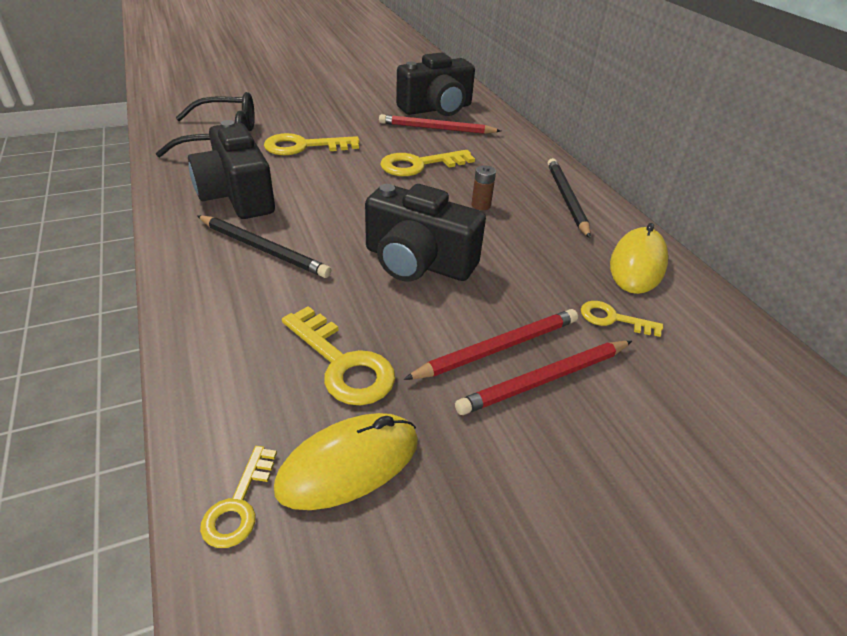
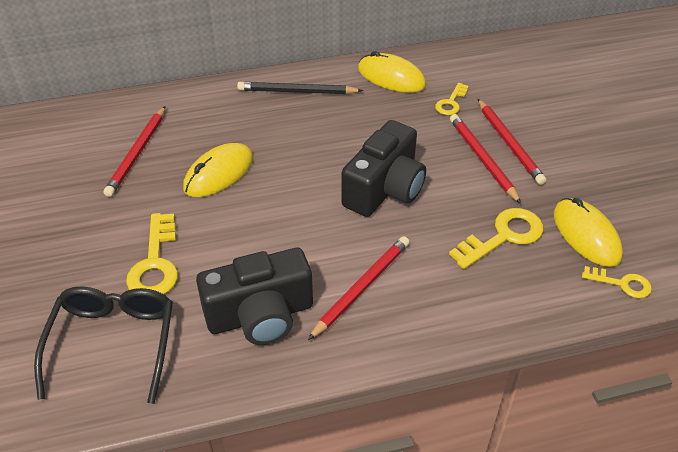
camera: 80 degrees left, 5 degrees up
(263, 249) = (361, 288): black pencil -> red pencil
(419, 165) = (219, 173): yellow key -> yellow mouse
(436, 109) = (84, 148): black camera -> none
(481, 205) = (301, 142): brown battery -> none

